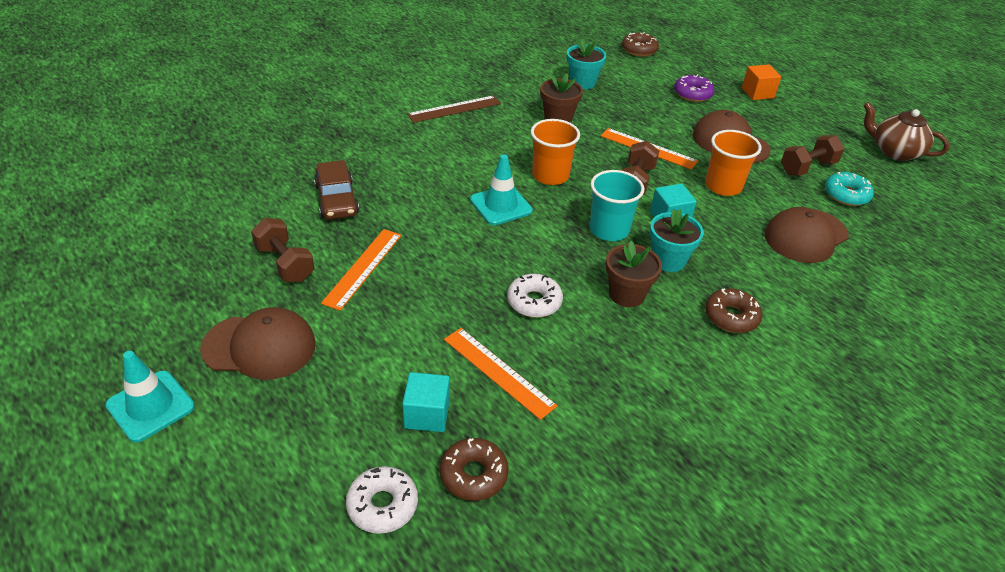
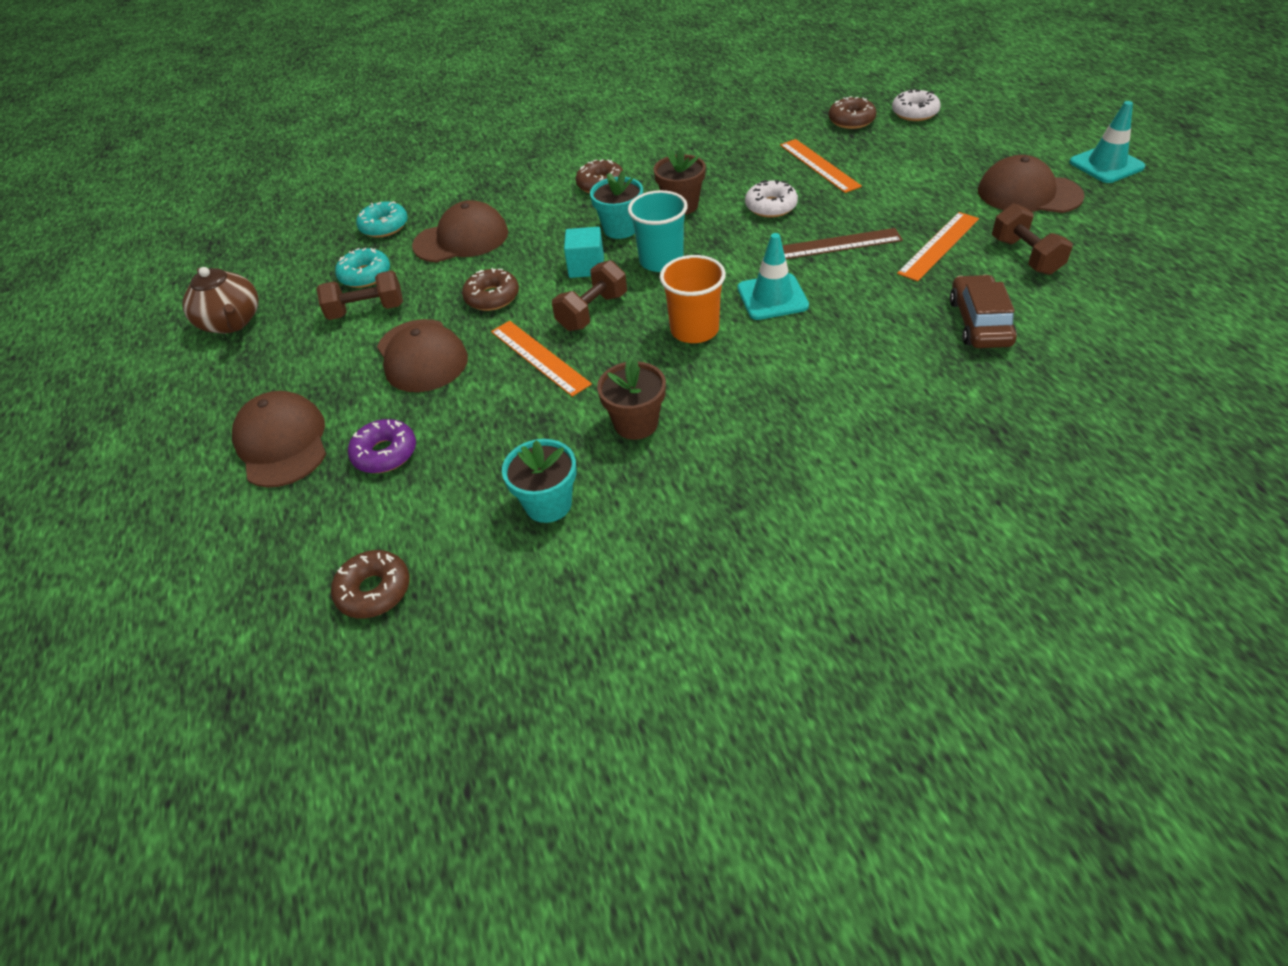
camera: 155 degrees left, 5 degrees up
(427, 414) = (881, 147): turquoise cube -> none
(454, 109) = (797, 464): brown ruler -> brown ruler (837, 244)
(723, 186) = (492, 297): orange cup -> brown donut
(757, 93) = (282, 443): orange cube -> brown cap
(893, 242) = (384, 226): none -> turquoise donut

